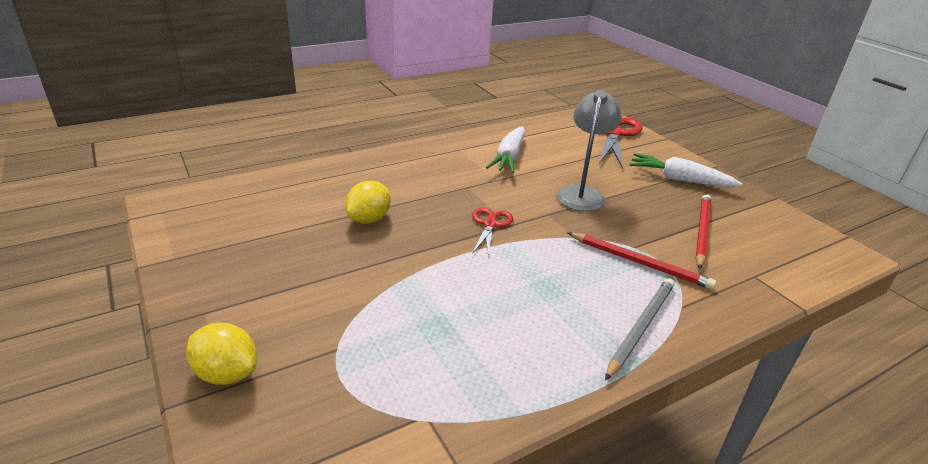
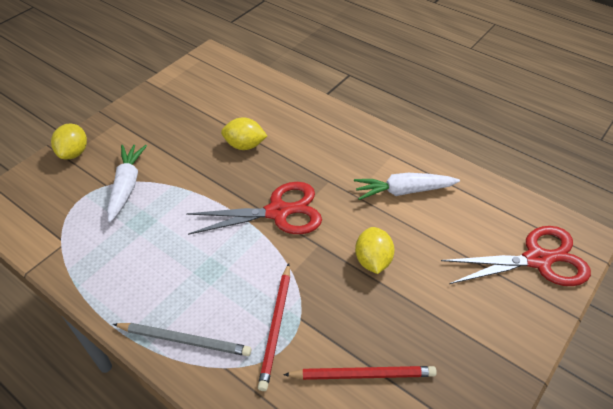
camera: 70 degrees right, 15 degrees up
(490, 224) = (278, 212): red scissors -> red scissors, size x1.86
(582, 193) = (373, 260): grey lamp -> yellow lemon
(679, 179) = (469, 342): white carrot -> white carrot (127, 186)

